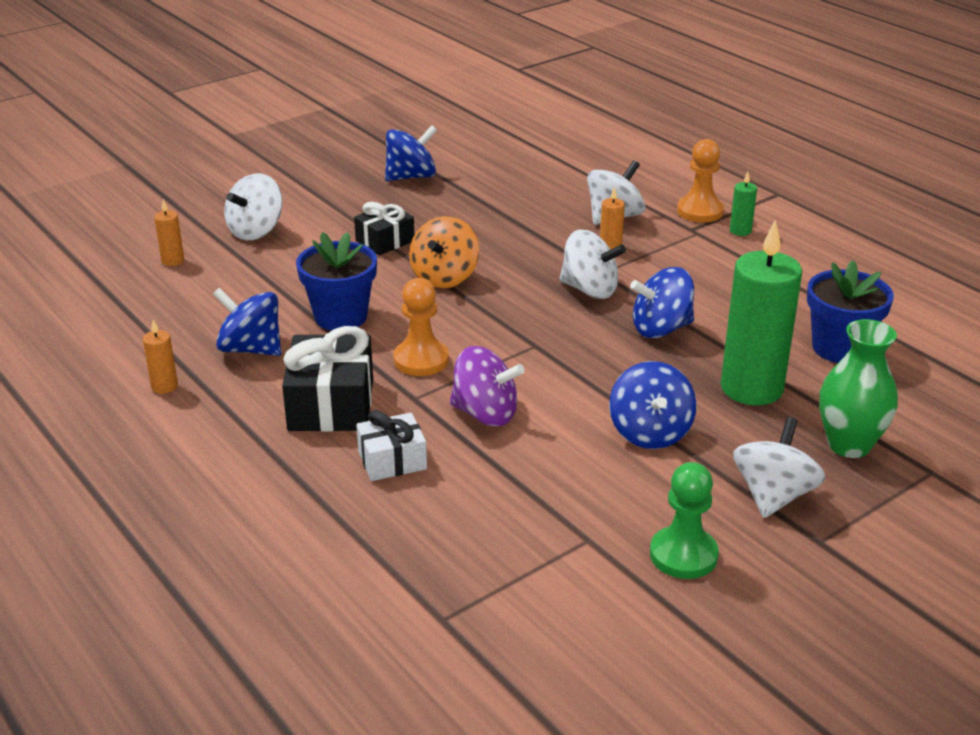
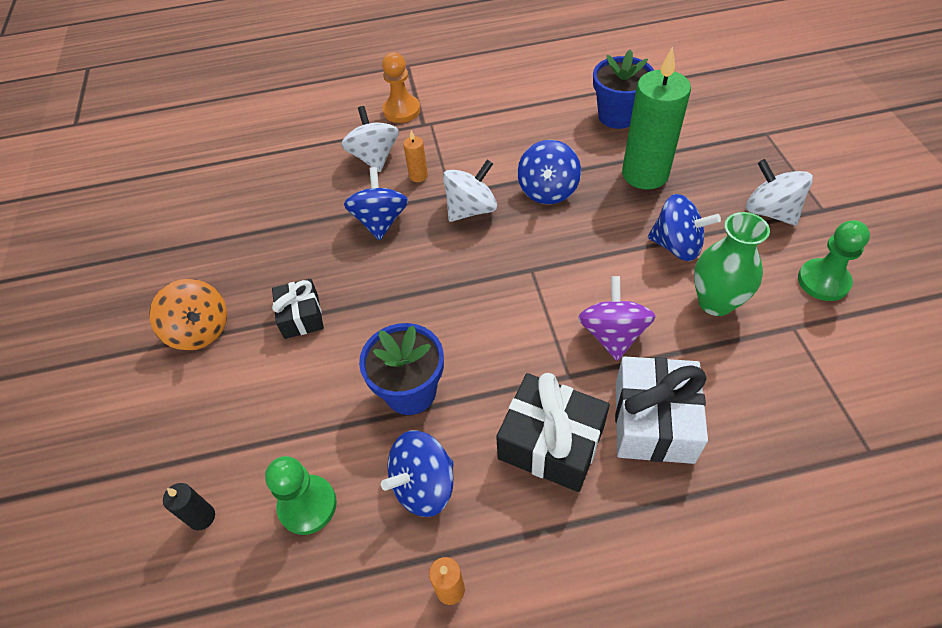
camera: 60 degrees left, 20 degrees up
(173, 260) = (202, 517): orange candle -> black candle
(205, 301) = (307, 505): none -> green pawn
(256, 231) = (201, 418): white spinning top -> none
(392, 460) = (654, 421): white gift -> white gift, size x1.63
(411, 177) = (201, 260): blue spinning top -> blue spinning top (380, 221)
(421, 360) = (514, 352): orange pawn -> none
(444, 277) = (393, 293): orange spinning top -> orange spinning top (200, 330)
(485, 413) = (612, 334): purple spinning top -> purple spinning top turned 45 degrees counterclockwise
(740, 231) = (443, 102): green candle -> none
(849, 445) = (726, 156): green vase -> green vase (715, 302)

